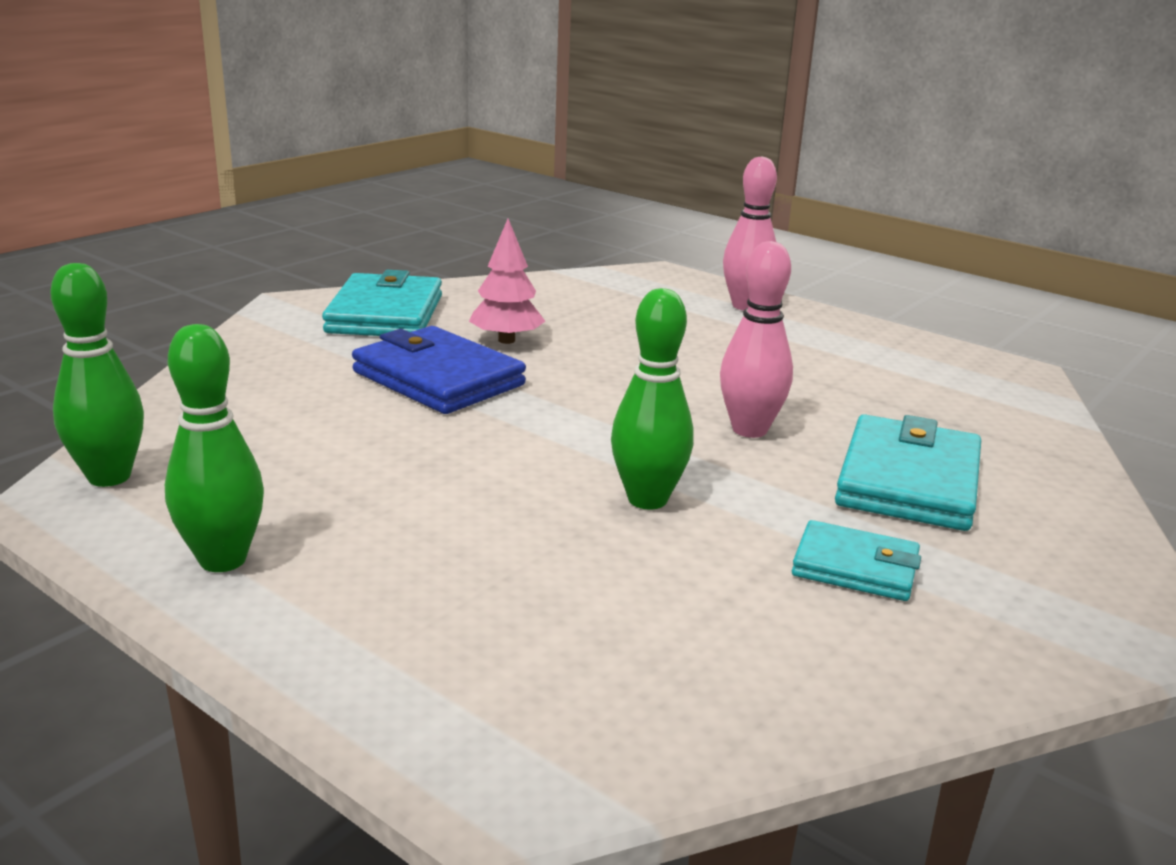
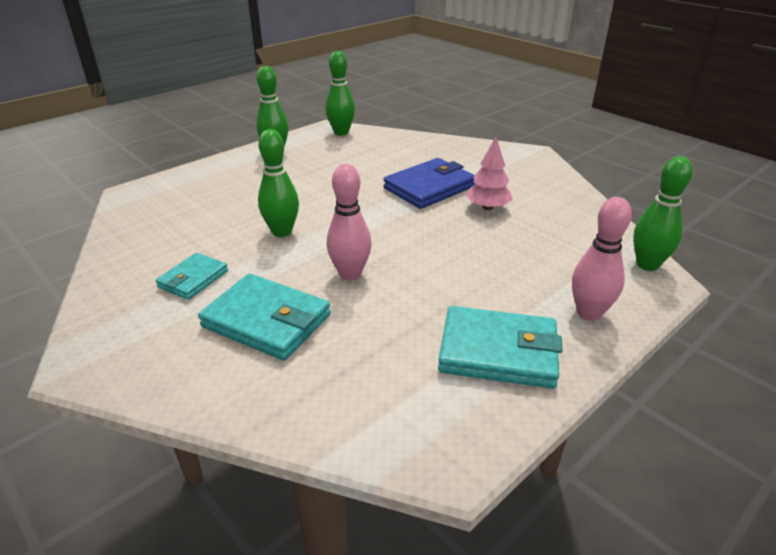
camera: 100 degrees right, 10 degrees up
(385, 314) = (522, 175): turquoise wallet -> turquoise wallet (498, 352)
(630, 275) = (647, 265): none -> green bowling pin

